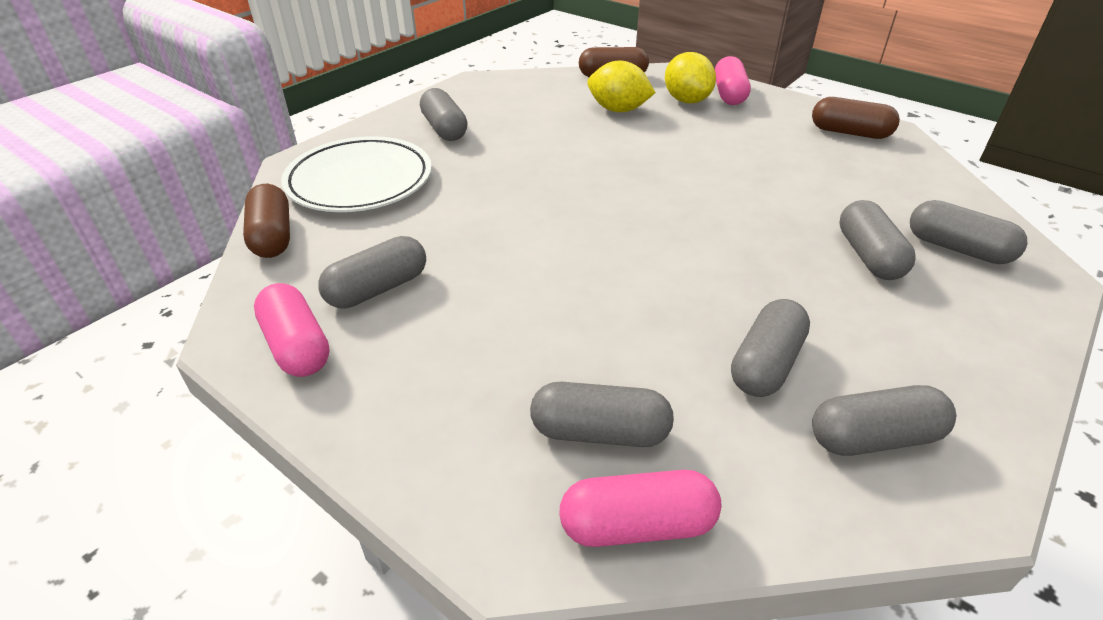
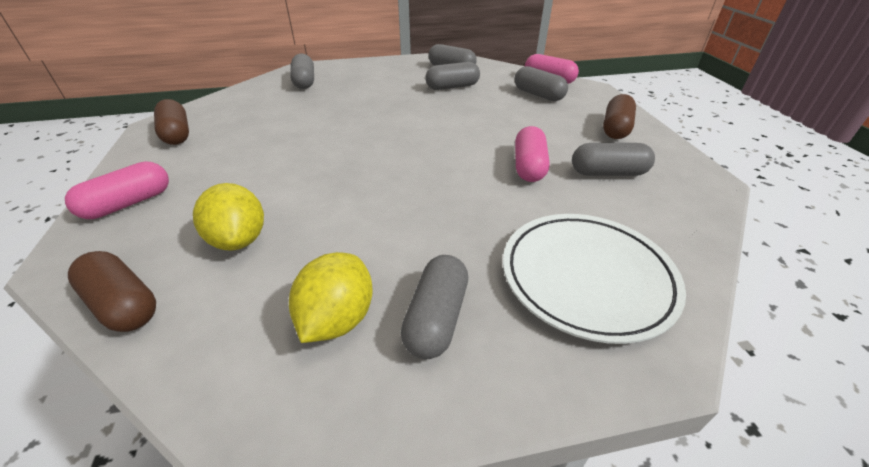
camera: 140 degrees left, 0 degrees up
(273, 236) = (690, 248): brown capsule -> brown capsule (615, 128)
(296, 346) = (668, 163): pink capsule -> pink capsule (529, 166)
(686, 100) = (170, 217): yellow lemon -> yellow lemon (337, 319)
(868, 256) = (342, 92): grey capsule -> none

